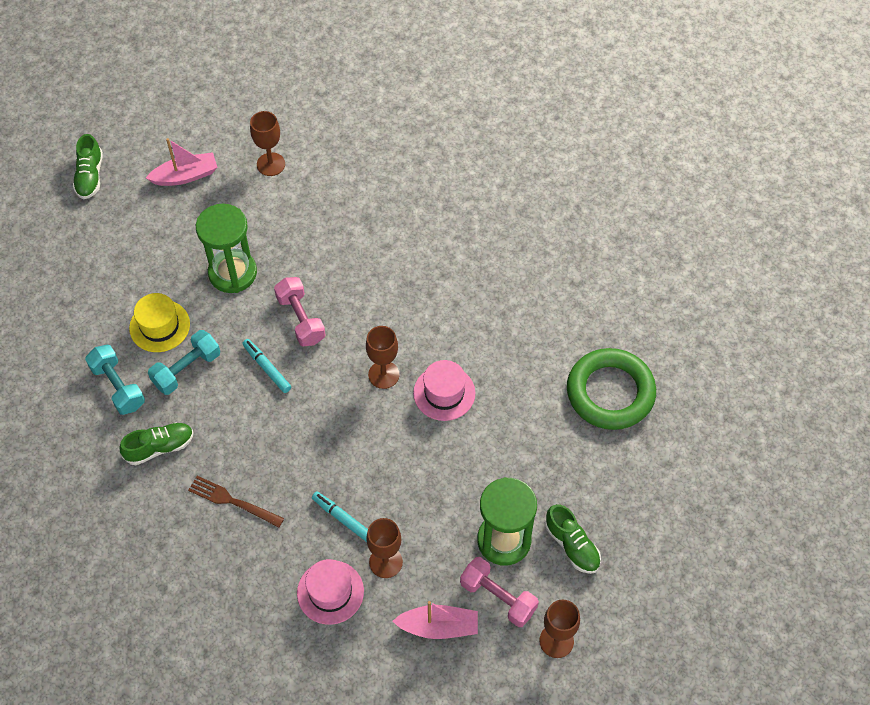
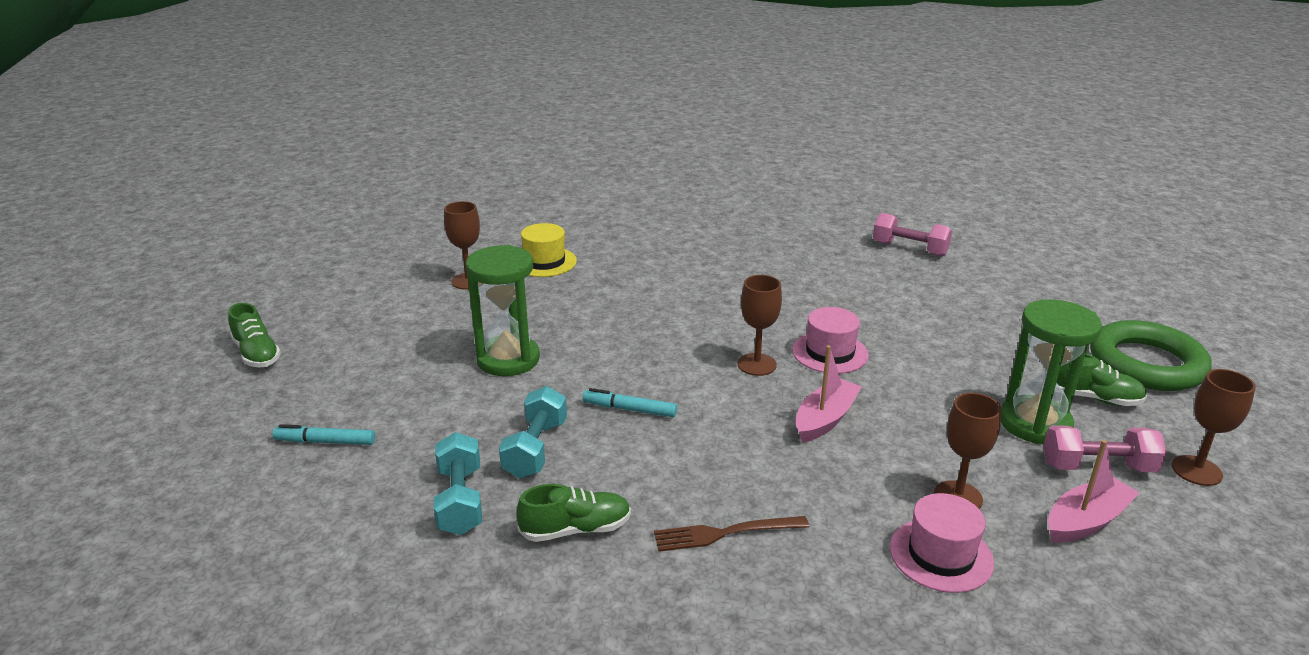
camera: 35 degrees left, 30 degrees down
(118, 387) = (460, 500): turquoise dumbbell -> turquoise dumbbell turned 60 degrees clockwise
(159, 326) = (463, 429): yellow hat -> yellow hat (544, 262)
(159, 447) = (576, 529): green shoe -> green shoe turned 45 degrees clockwise
(185, 176) = (379, 317): pink boat -> pink boat (825, 419)
(301, 319) = (623, 362): pink dumbbell -> pink dumbbell (909, 249)
(343, 519) = (866, 485): turquoise marker -> turquoise marker (325, 442)
(610, 392) = (963, 296): green ring -> green ring (1146, 364)

